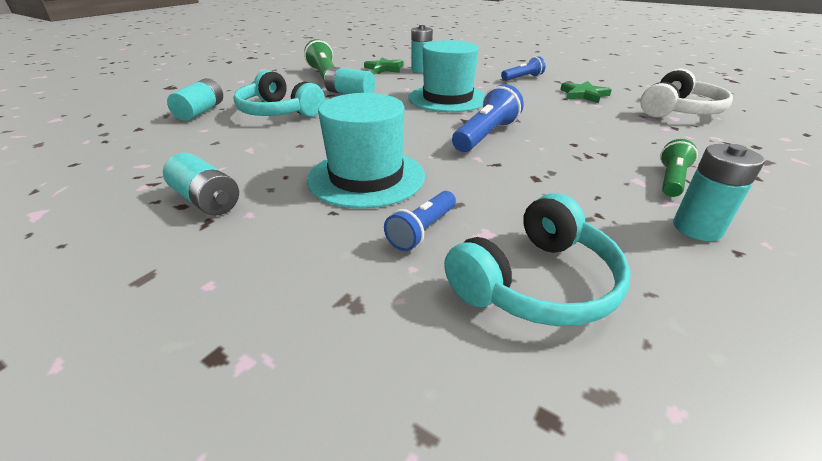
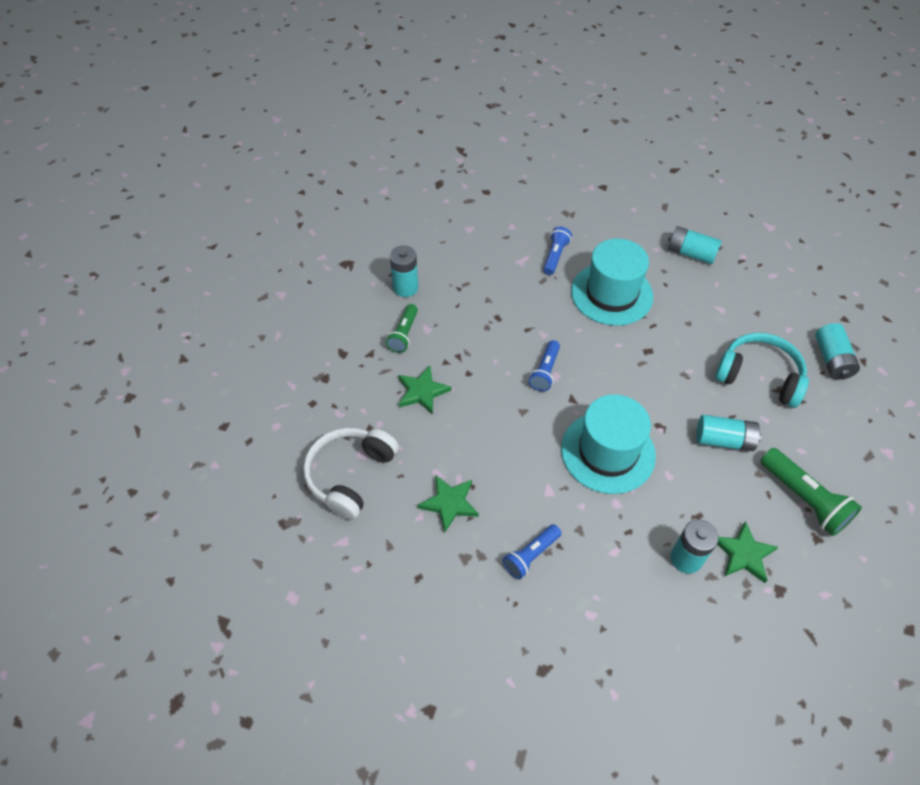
camera: 165 degrees right, 20 degrees up
(486, 135) = (545, 372): blue flashlight -> blue flashlight, size x0.64
(536, 282) = (492, 237): turquoise headphones -> none
(626, 139) = (422, 392): none -> green star

